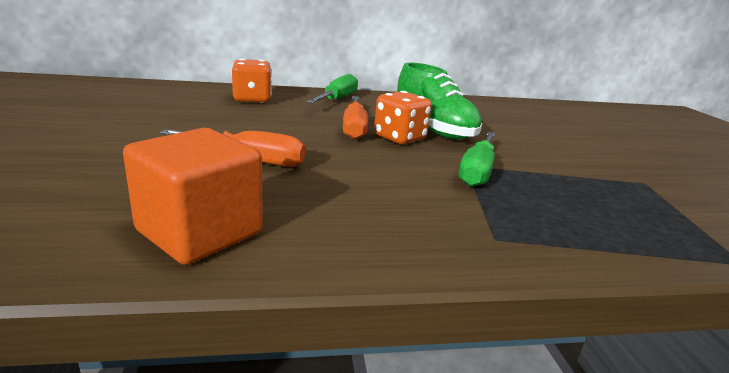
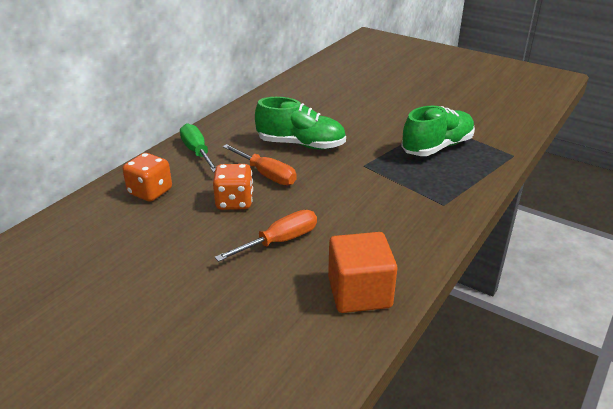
camera: 45 degrees left, 10 degrees up
(399, 138) = (302, 166): orange dice -> orange dice (234, 202)
(477, 171) = (375, 166): green screwdriver -> none
(603, 196) = (437, 147): none -> green shoe

